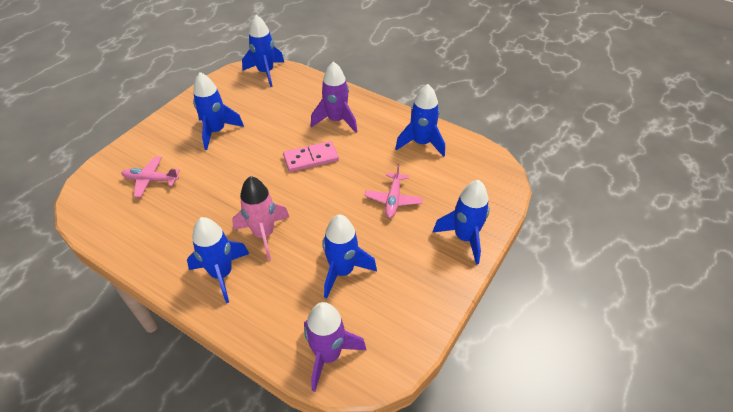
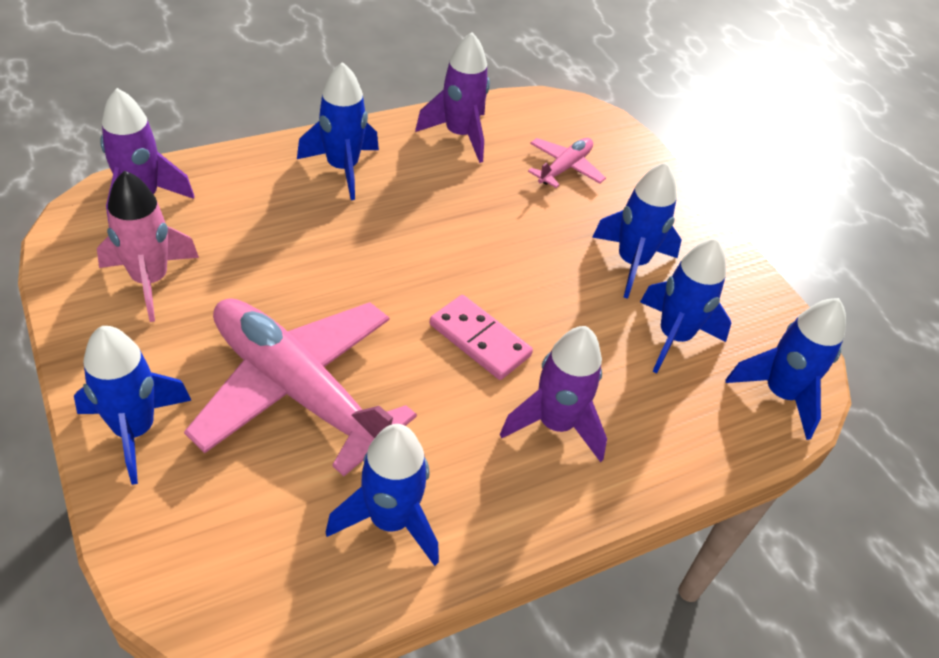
camera: 115 degrees right, 0 degrees up
(146, 237) = (459, 135): none -> purple rocket
(264, 234) = (369, 224): pink rocket -> pink rocket (150, 280)
(311, 158) = (480, 340): pink domino -> pink domino turned 60 degrees counterclockwise
(342, 271) = (233, 265): blue rocket -> blue rocket (673, 337)
(393, 200) = (296, 389): pink plane -> pink plane, size x2.13

